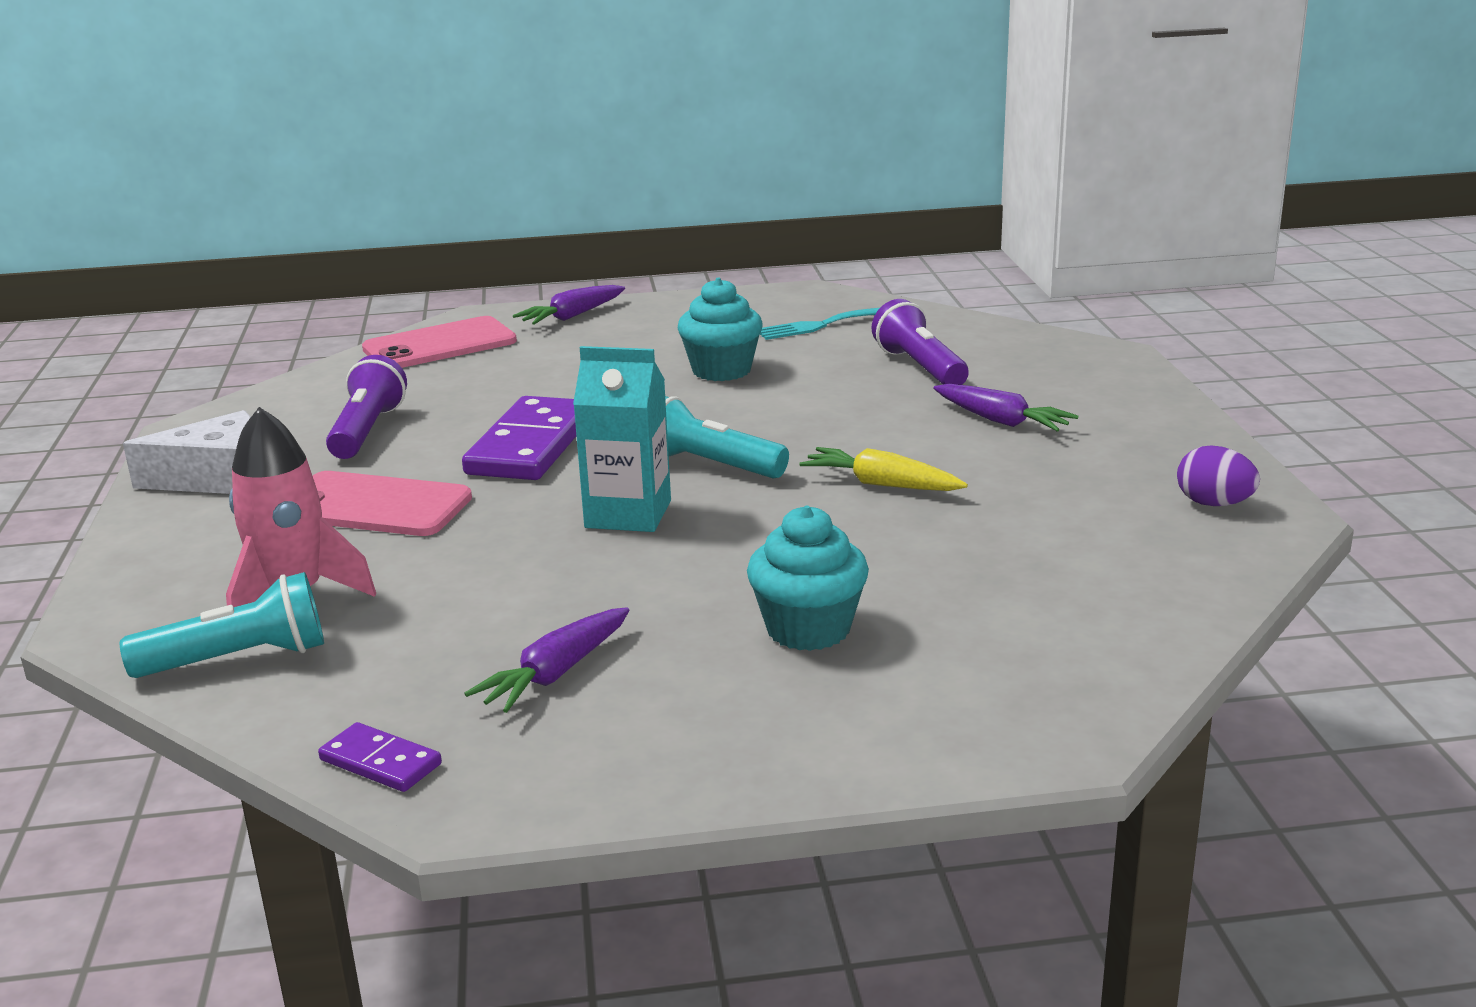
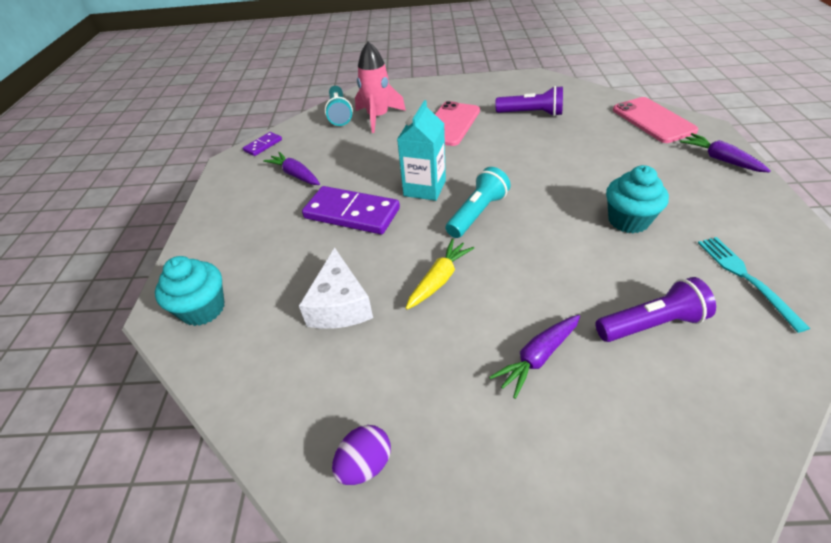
camera: 100 degrees right, 20 degrees up
(216, 478) = (484, 89): white cheese -> white cheese (340, 305)
(531, 445) = (510, 157): purple domino -> purple domino (351, 213)
(808, 629) = (294, 240): turquoise cupcake -> turquoise cupcake (203, 309)

